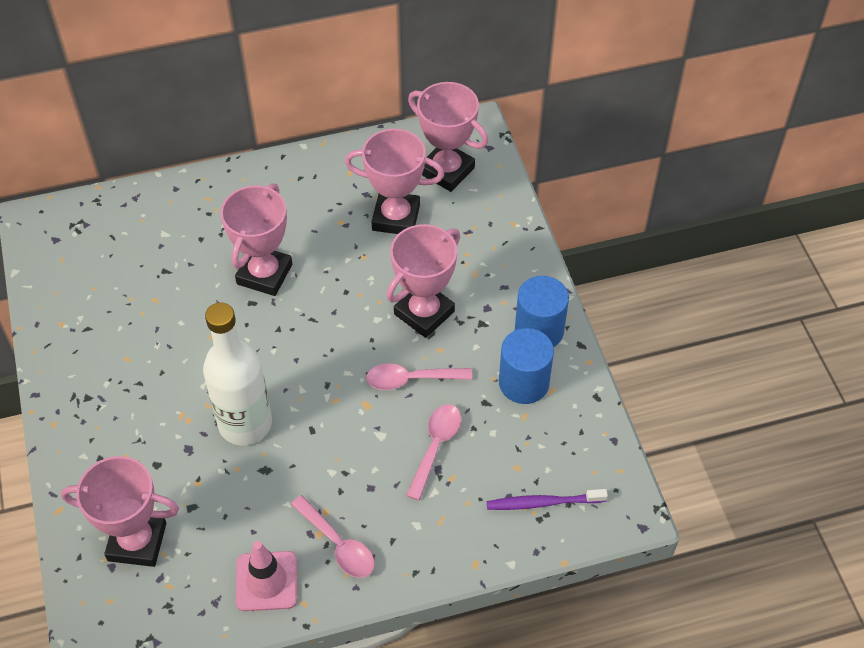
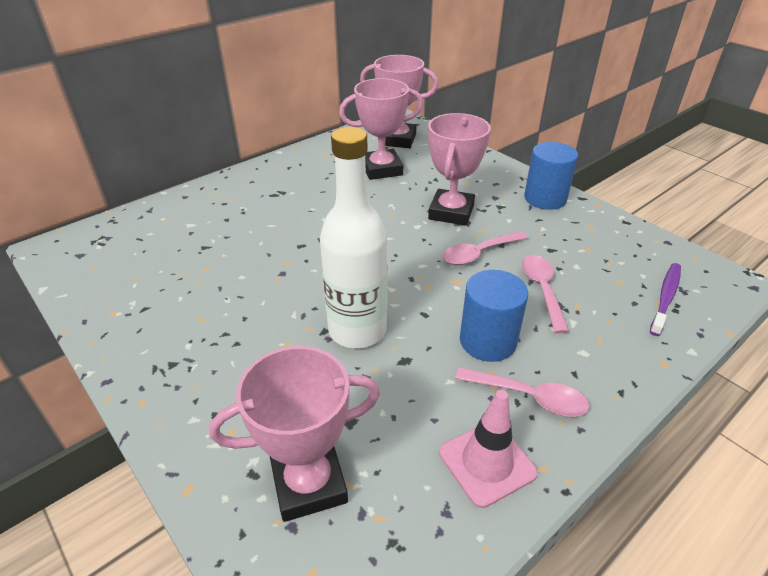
camera: 25 degrees left, 15 degrees down
(264, 274) = (299, 225): pink trophy -> none
(523, 383) = (566, 229): blue cylinder -> blue cylinder (488, 341)
(543, 503) = (665, 298): purple toothbrush -> purple toothbrush turned 150 degrees clockwise

